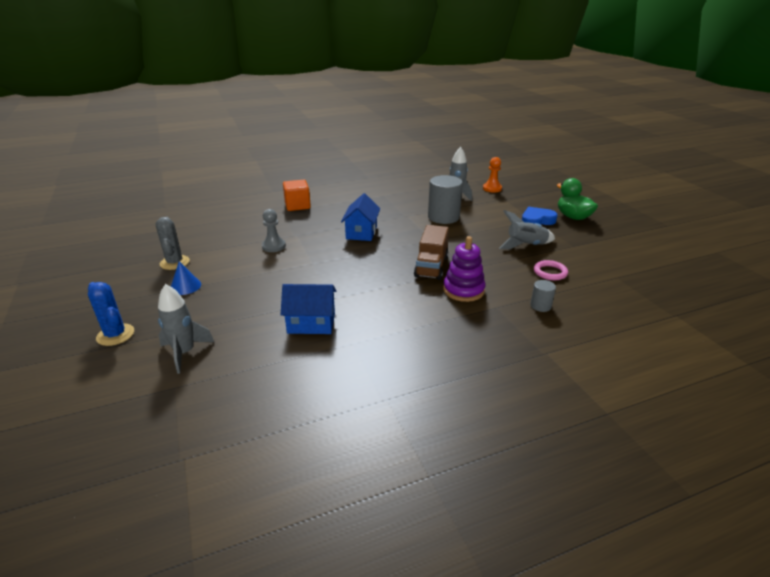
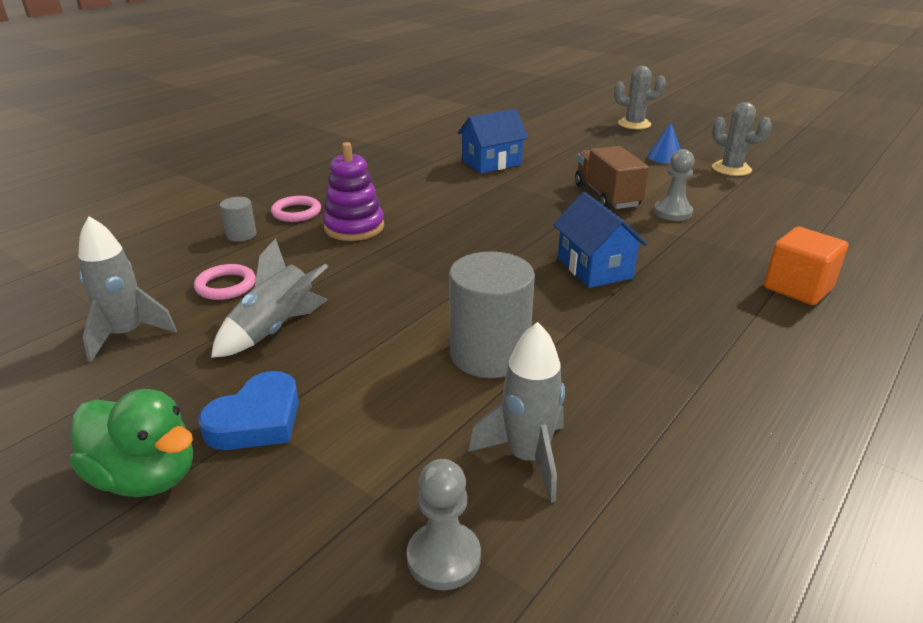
camera: 150 degrees right, 0 degrees up
(115, 335) = (634, 124): blue cactus -> grey cactus
(185, 353) = (560, 129): grey rocket -> grey rocket (127, 335)
(431, 266) = (422, 245): brown truck -> brown truck (607, 196)
(492, 188) = (444, 557): orange pawn -> grey pawn
(498, 316) = (296, 212): none -> pink ring

